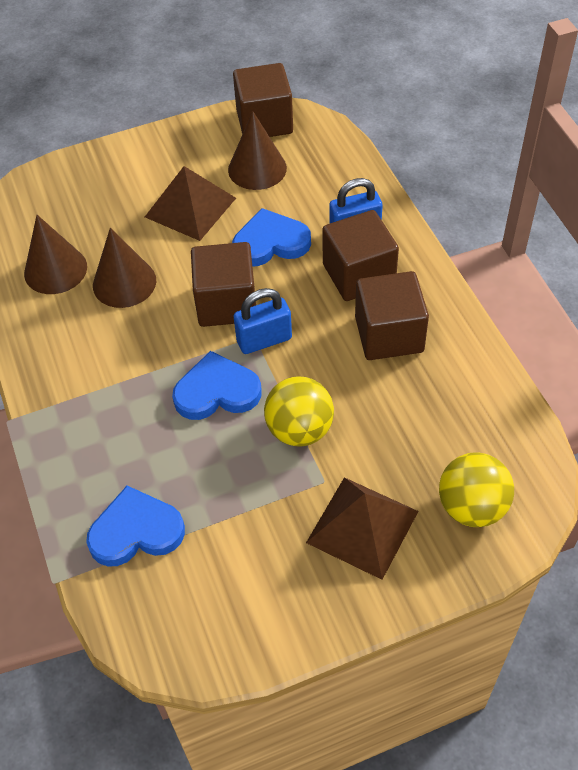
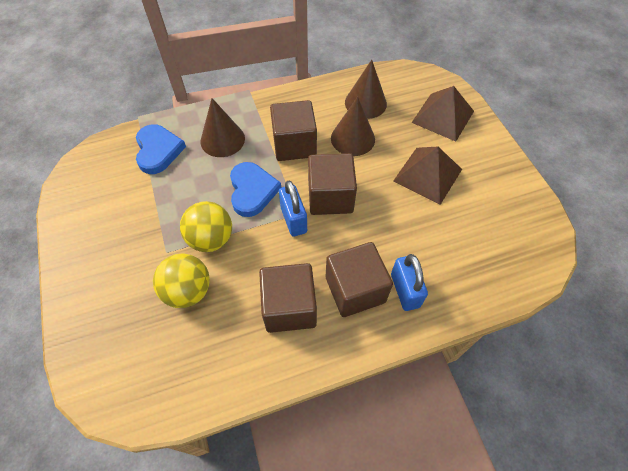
camera: 90 degrees right, 5 degrees up
(257, 169) = (475, 220): brown cone -> brown cone (222, 140)
(264, 122) = (536, 227): brown cube -> brown cube (294, 145)
(270, 242) = (391, 227): blue heart -> none
(362, 527) = (124, 273): brown pyramid -> brown pyramid (442, 116)
(472, 507) = (117, 351): yellow ball -> yellow ball (188, 291)

